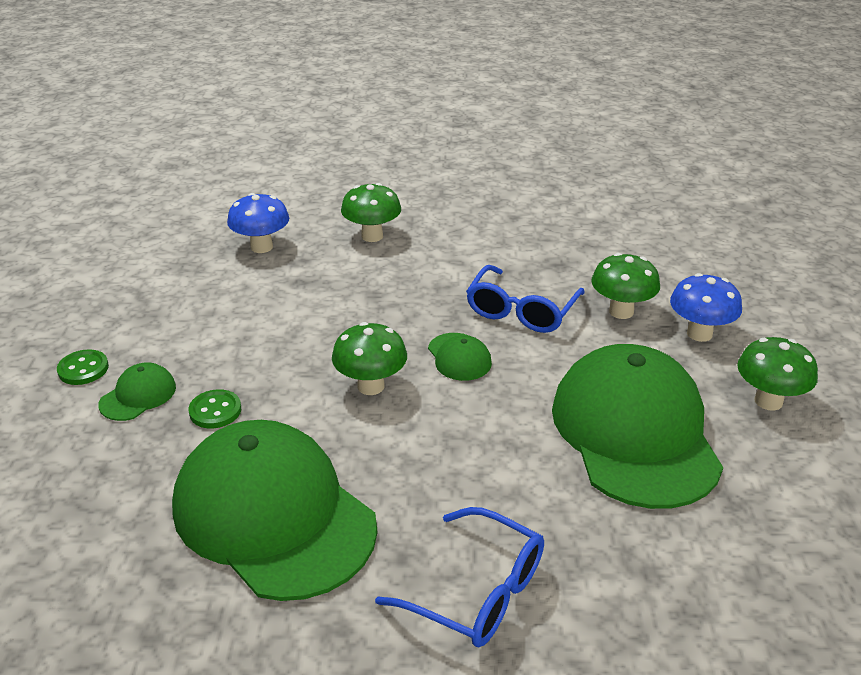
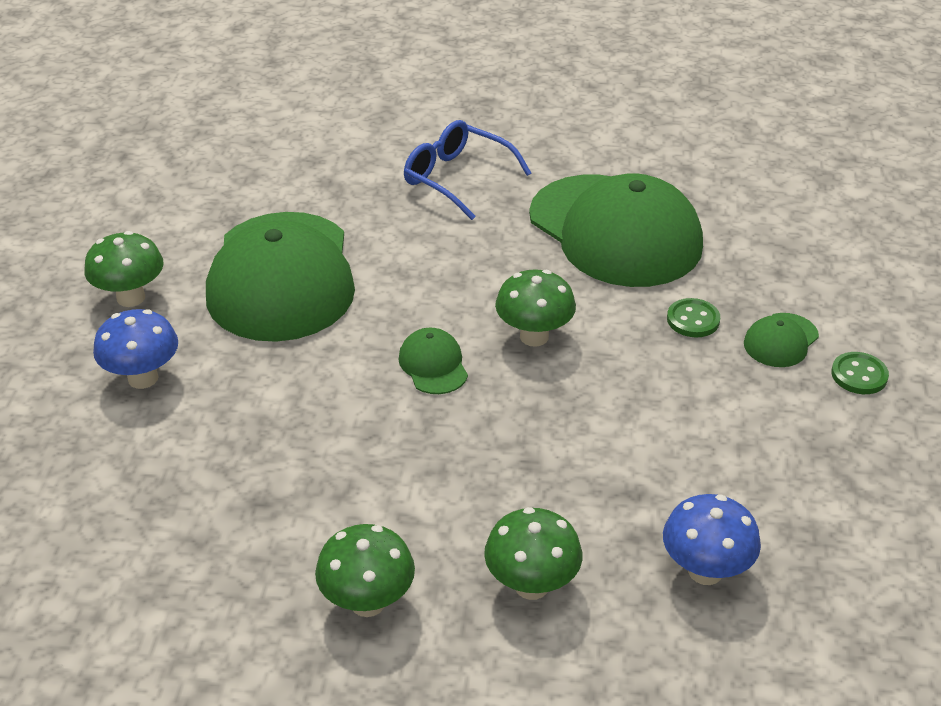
camera: 175 degrees left, 5 degrees up
(521, 310) = (341, 425): blue glasses -> none
(621, 311) = (217, 415): green mushroom -> green mushroom (367, 602)

